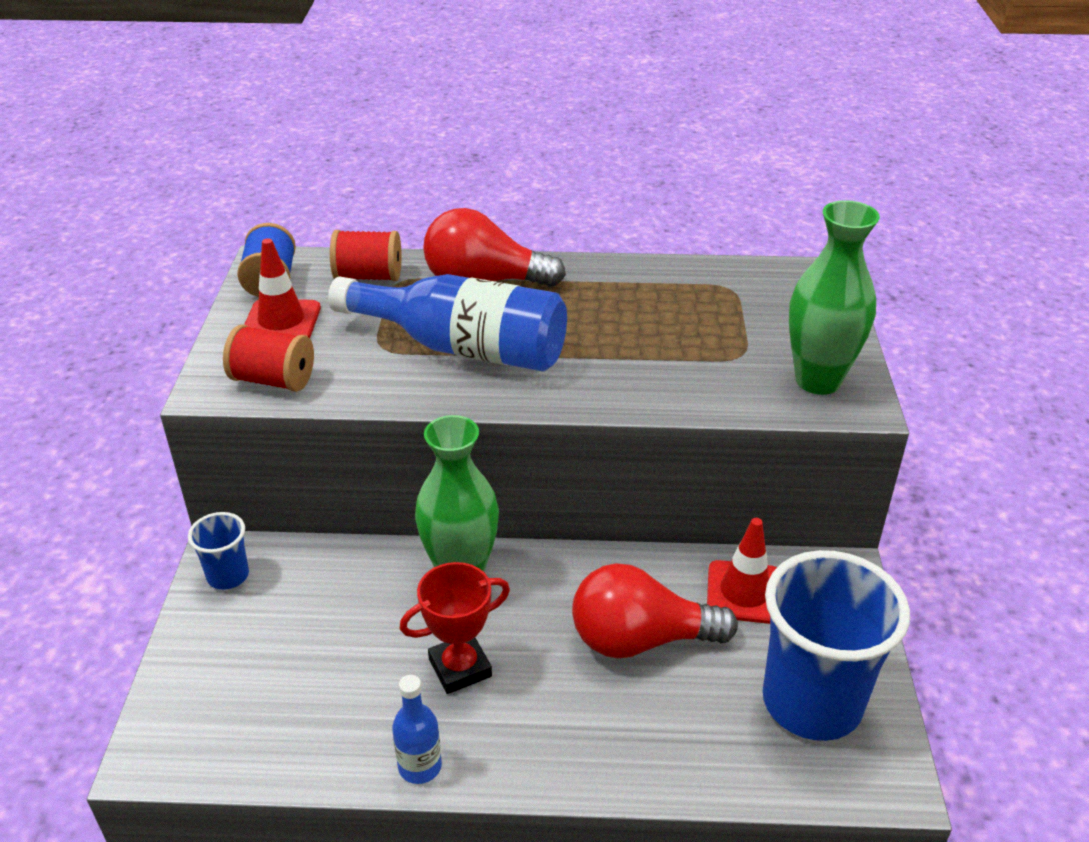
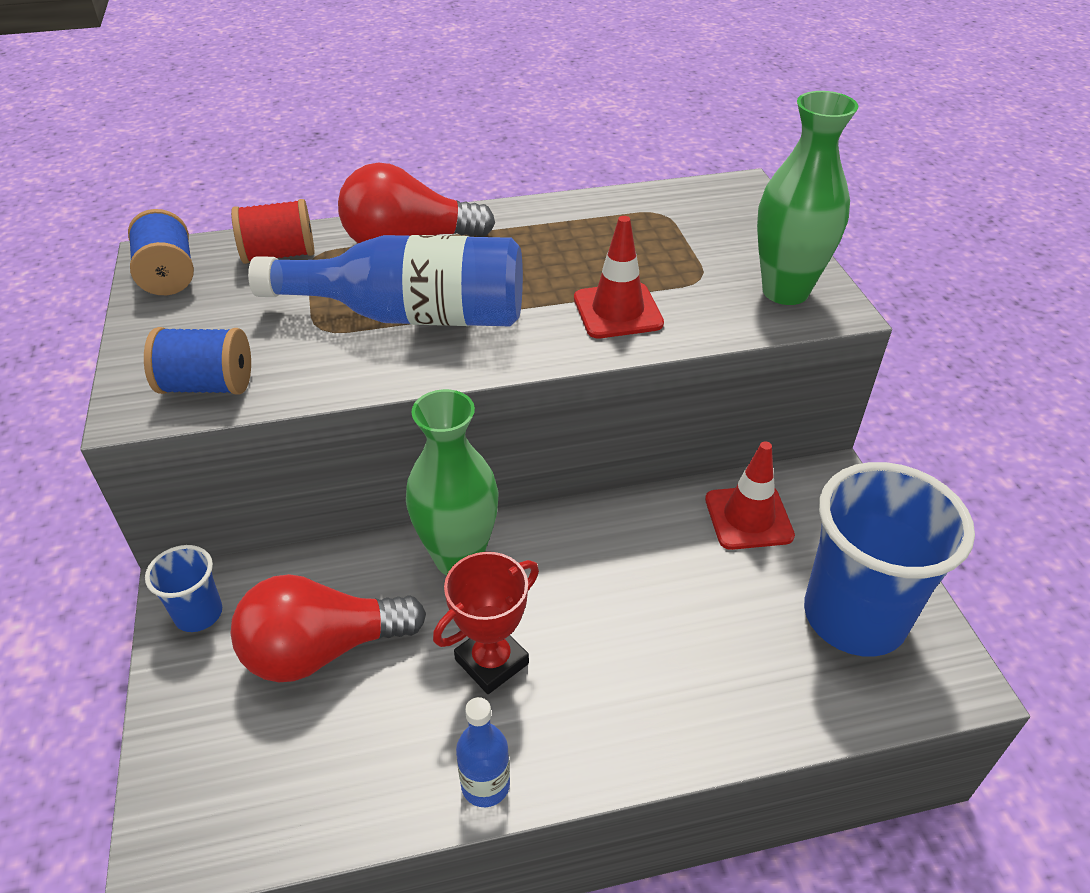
camera: 15 degrees left, 5 degrees up
(273, 380) = (208, 385): red spool -> blue spool
(281, 321) = (195, 318): red traffic cone -> red traffic cone (617, 311)
(640, 639) = (666, 588): red light bulb -> red light bulb (322, 650)

